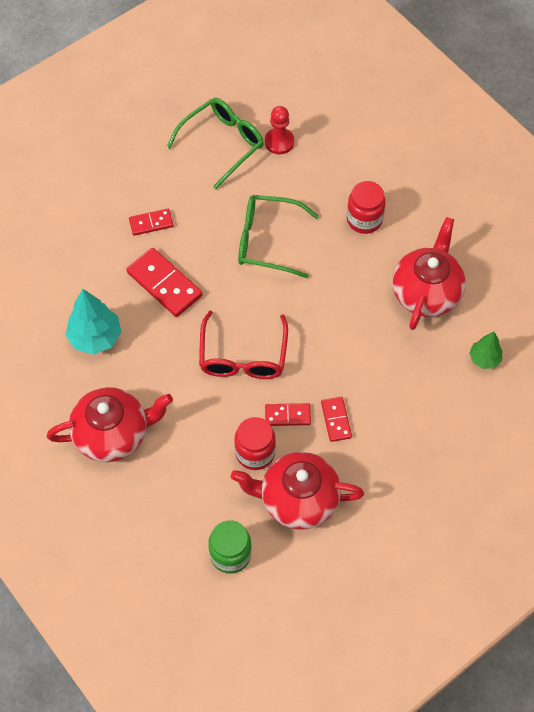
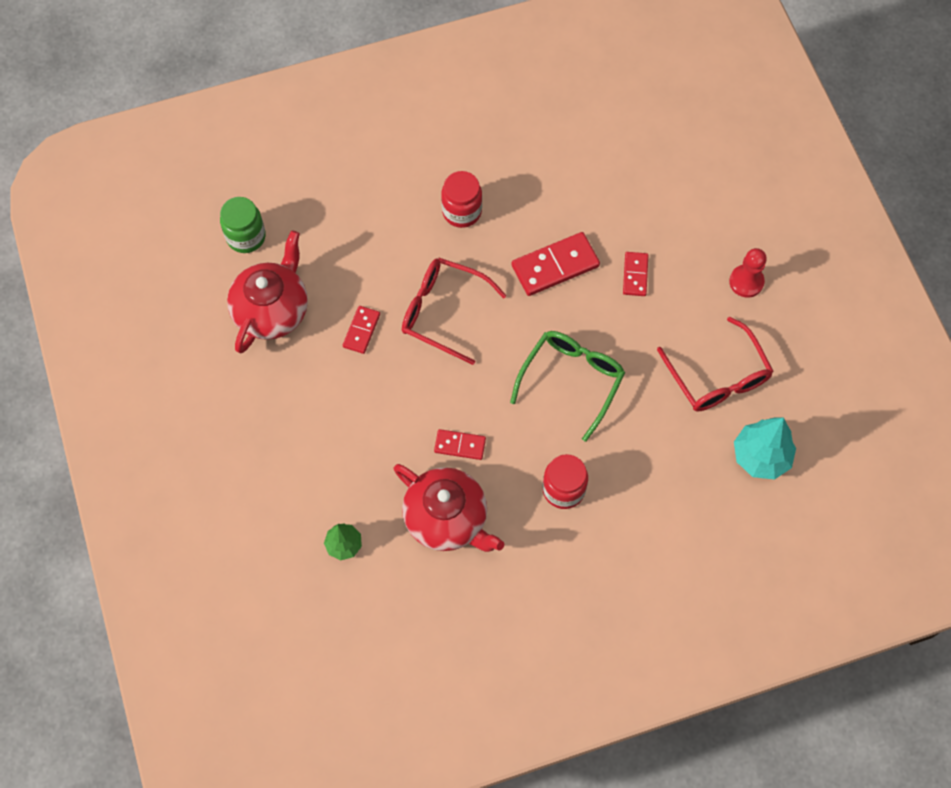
camera: 110 degrees right, 5 degrees up
(95, 337) = (517, 188): turquoise tree -> turquoise tree (760, 456)
(113, 434) = (407, 176): red teapot -> none
(222, 144) = (717, 377): green glasses -> red glasses
(255, 453) = (335, 289): red jar -> red jar (462, 211)
(279, 142) = (701, 437): red pawn -> red pawn (746, 282)
(336, 420) = (338, 372): red domino -> red domino (460, 445)

